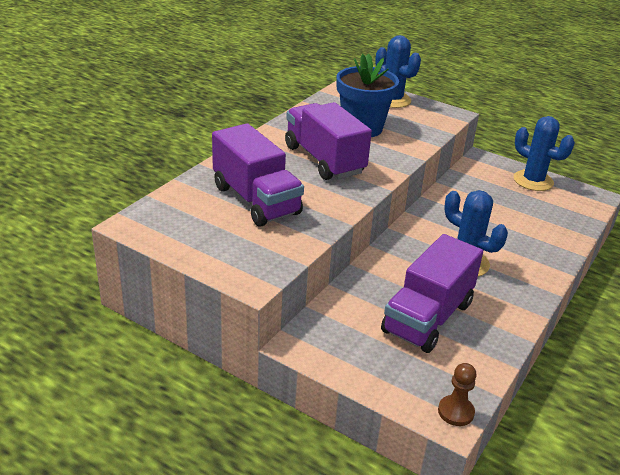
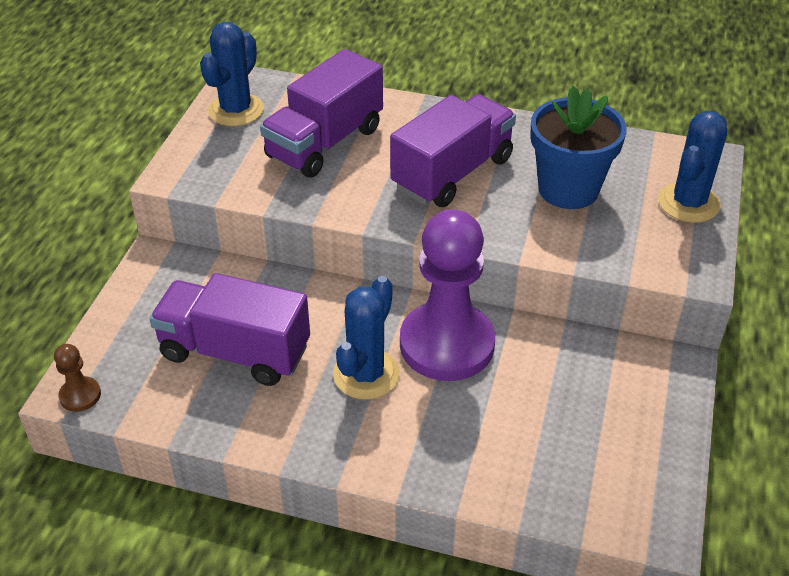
camera: 75 degrees right, 10 degrees up
(446, 226) = (447, 344): none -> purple pawn
(533, 181) = (652, 436): blue cactus -> blue cactus (236, 110)

